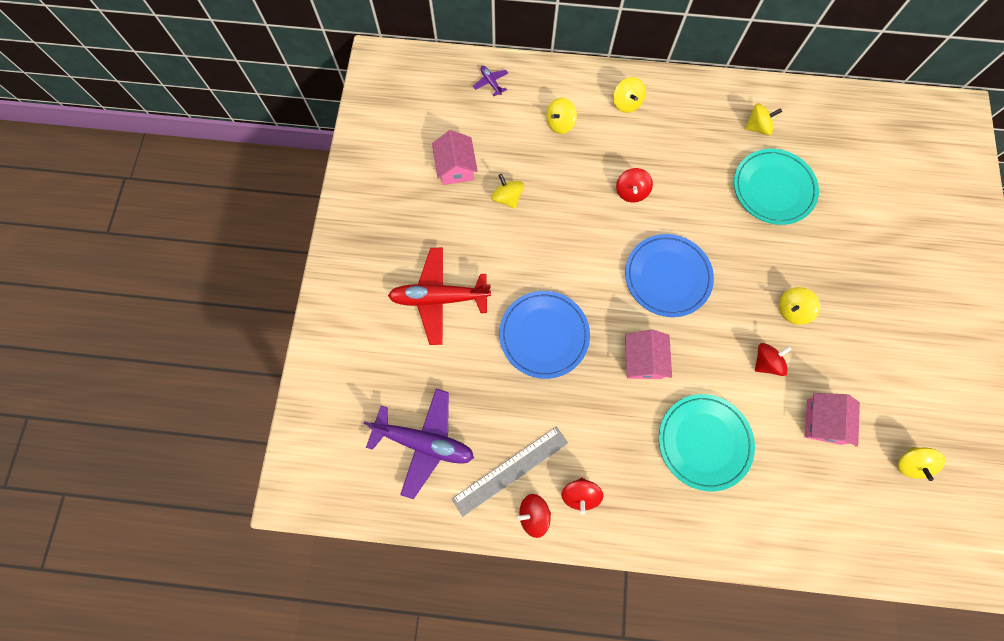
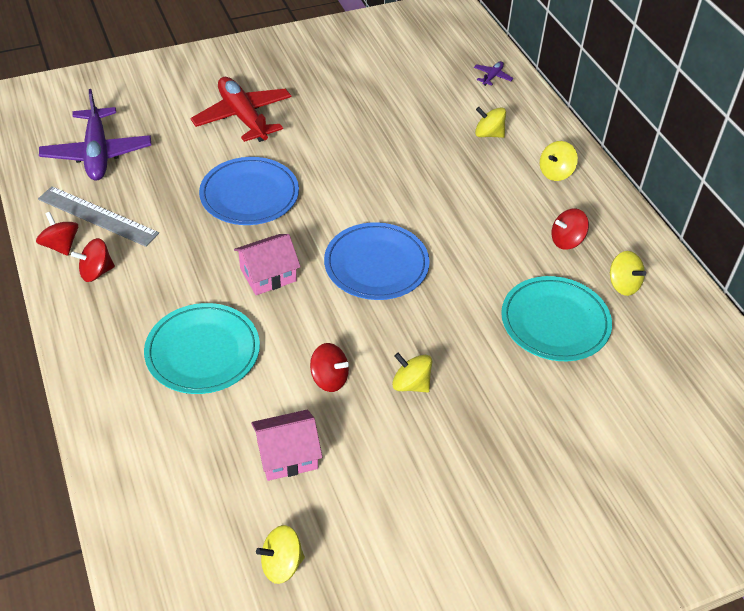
camera: 60 degrees right, 25 degrees down
(456, 167) = (383, 84): pink house -> none
(507, 198) = (377, 126): yellow spinning top -> none
(631, 192) = (454, 207): red spinning top -> red spinning top (566, 241)

